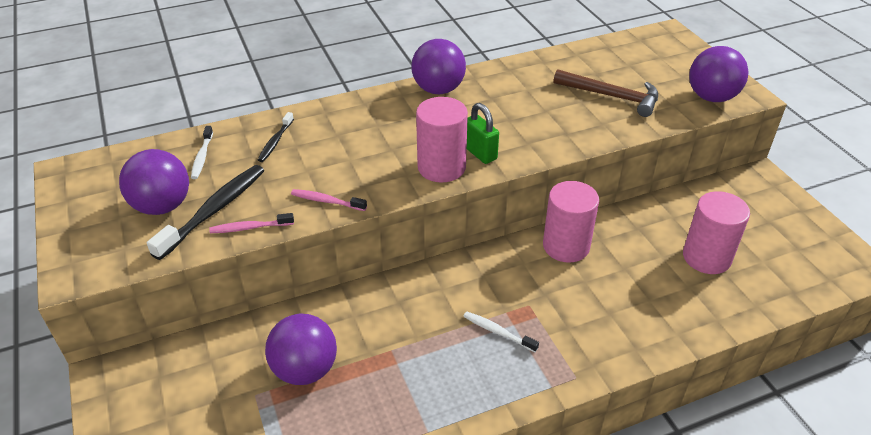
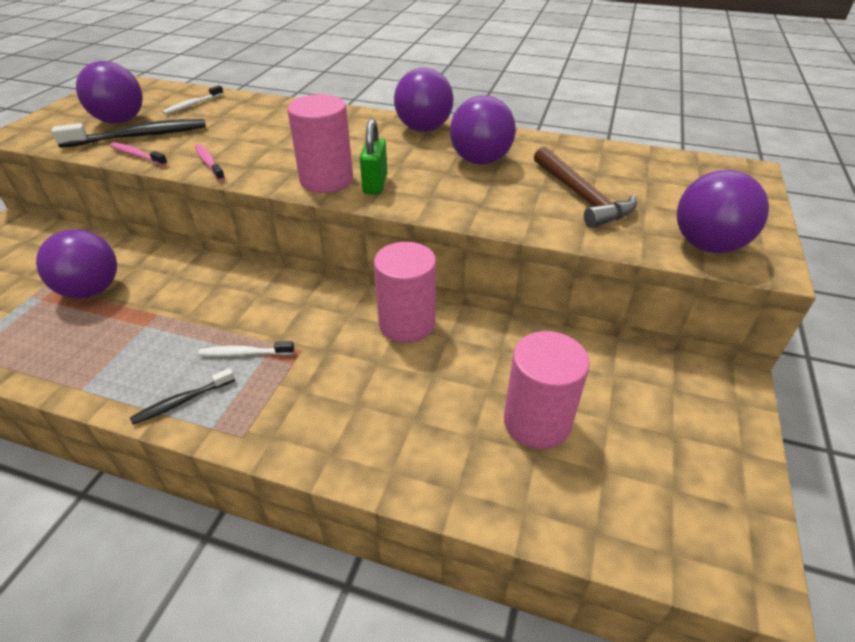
camera: 40 degrees right, 0 degrees up
(275, 142) = (249, 114): black toothbrush -> black toothbrush (182, 401)
(498, 332) = (244, 353): white toothbrush -> white toothbrush turned 75 degrees counterclockwise
(517, 99) = (480, 161): none -> purple ball

